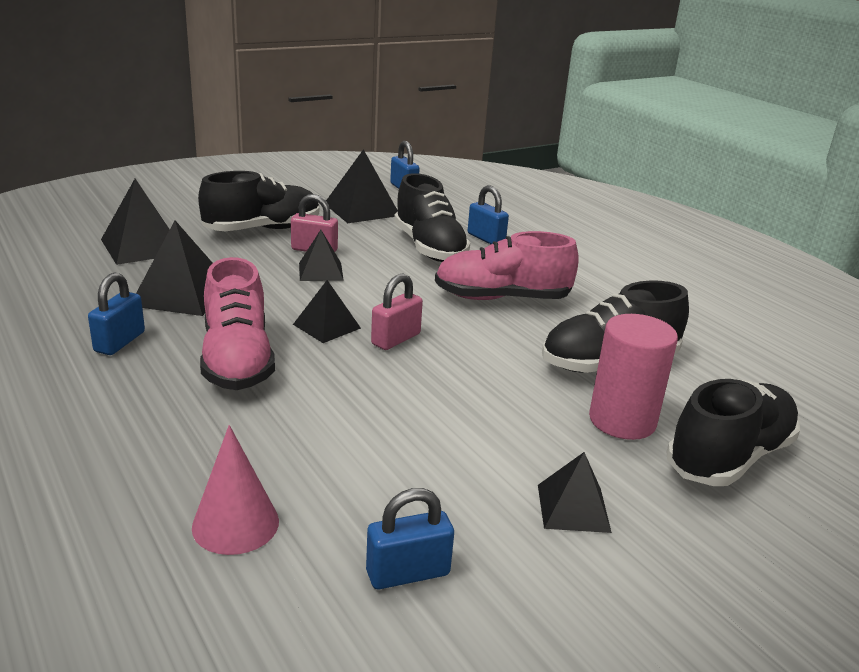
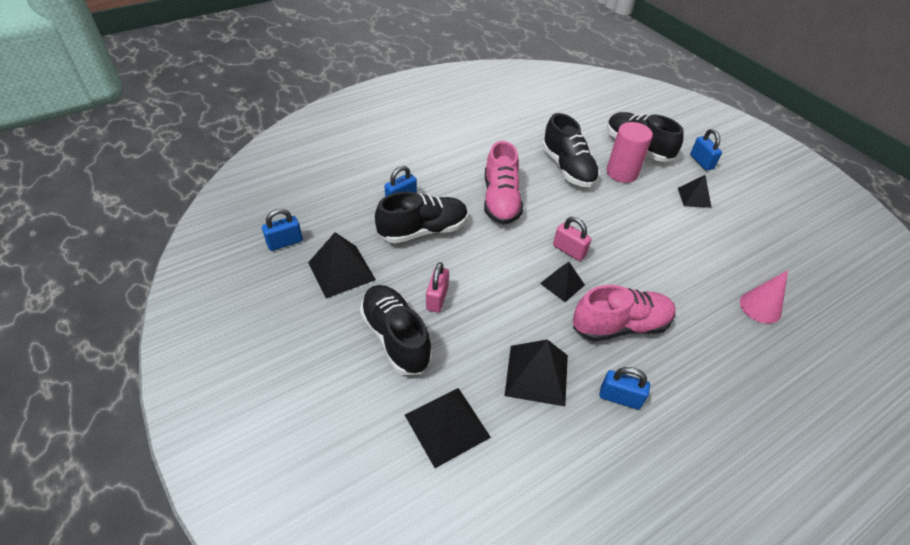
camera: 90 degrees left, 20 degrees up
(320, 271) = (477, 292): black pyramid -> none
(408, 573) = (758, 249): blue padlock -> blue padlock (701, 162)

